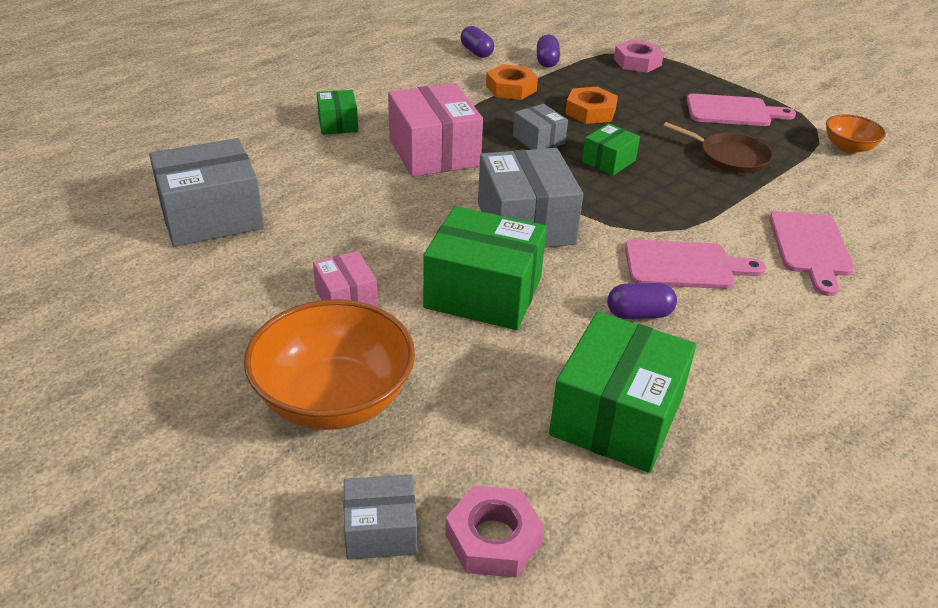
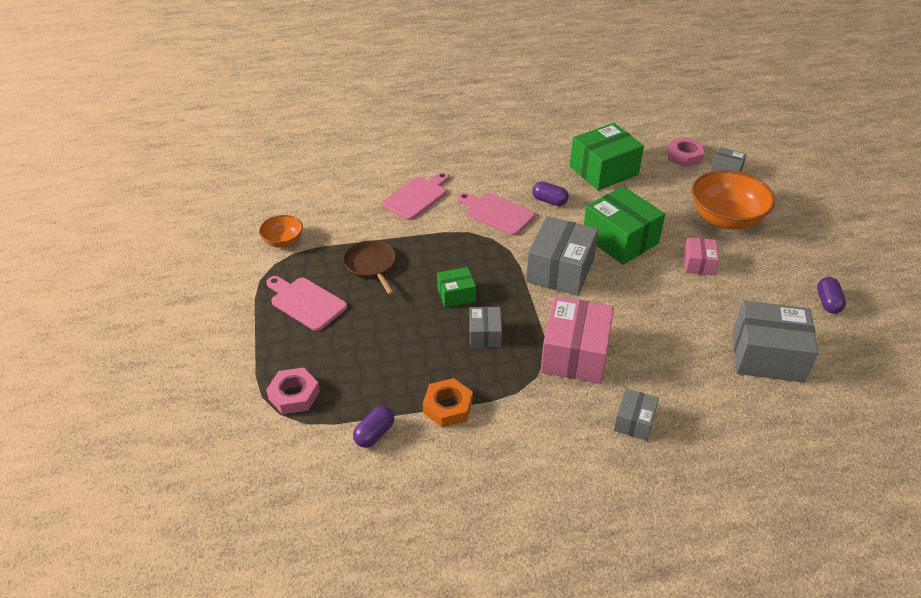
camera: 145 degrees left, 5 degrees up
(338, 124) = (634, 422): green box -> grey box
(476, 52) = (427, 483): purple capsule -> purple capsule (827, 302)
(590, 111) = (412, 348): orange nut -> none

